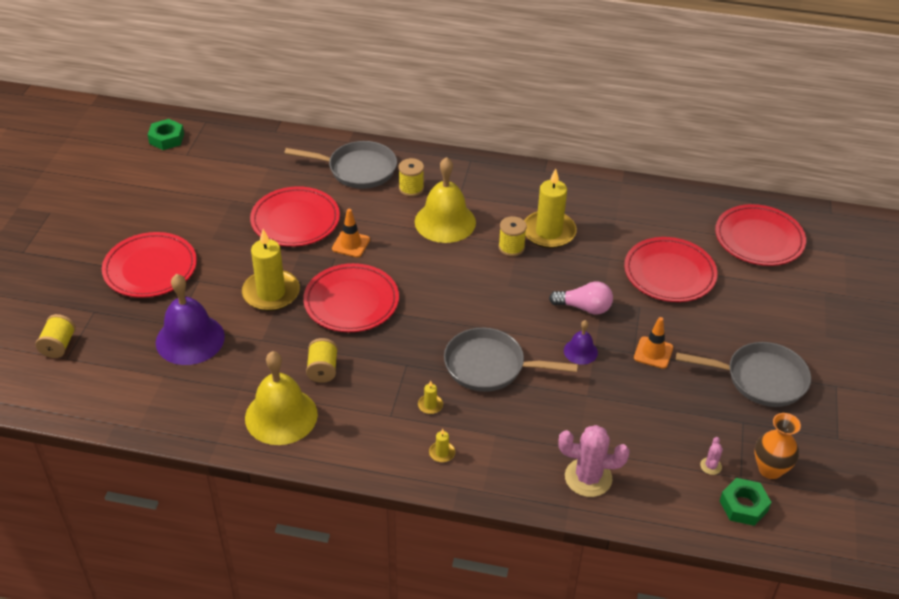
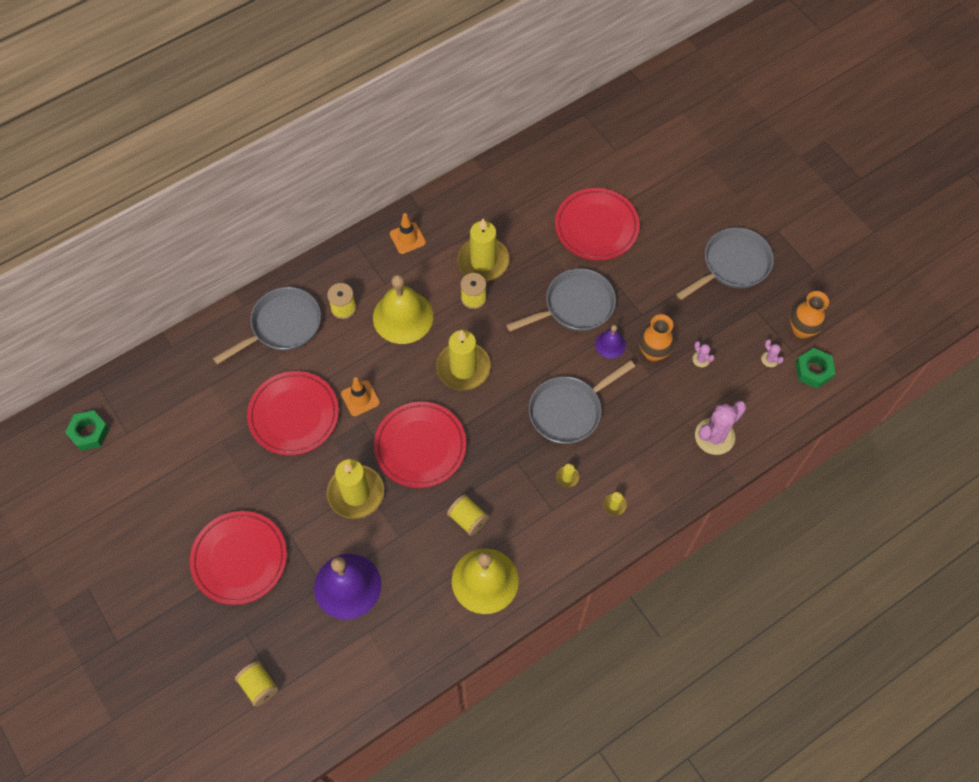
camera: 45 degrees left, 20 degrees up
(446, 281) = (463, 368): none -> yellow candle
(584, 307) = (575, 306): pink light bulb -> grey pan
(610, 383) = (653, 352): none -> orange vase
(646, 418) = (701, 359): none -> pink cactus
(653, 353) = (653, 303): orange traffic cone -> orange traffic cone (407, 238)
(759, 239) = (620, 145): red plate -> none

